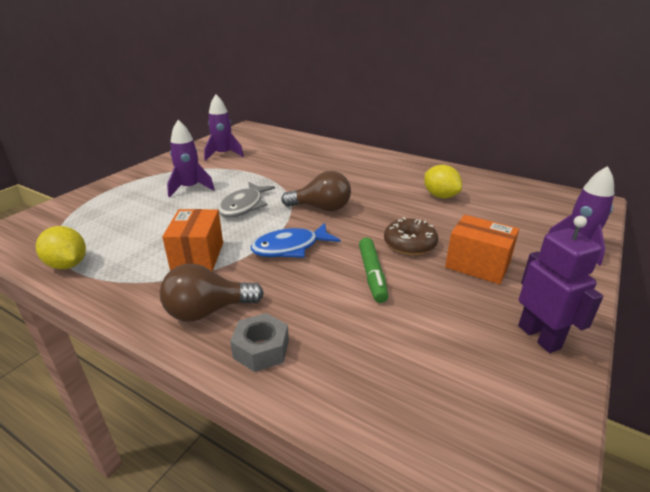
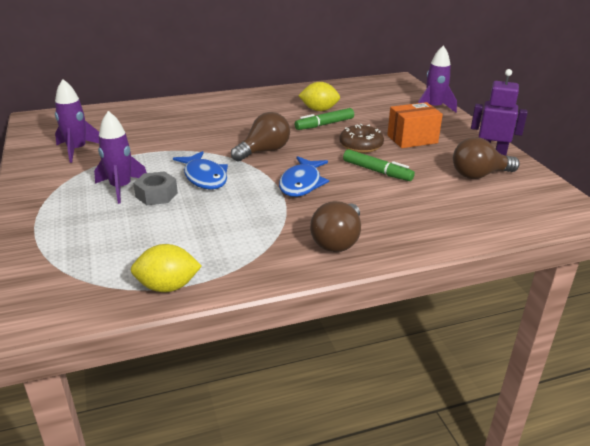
camera: 50 degrees left, 0 degrees up
(198, 256) = (255, 222): orange box -> none
(244, 206) = (204, 177): grey fish -> blue fish
(261, 349) = (405, 236): grey nut -> grey nut (156, 195)
(417, 210) = (324, 124): none -> green marker
(474, 347) = (479, 175): none -> brown light bulb

